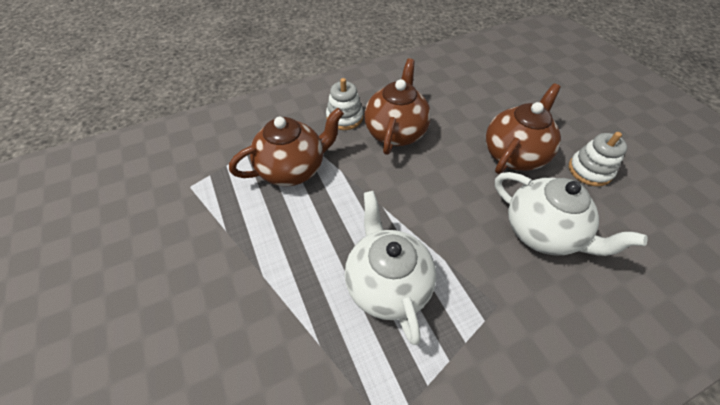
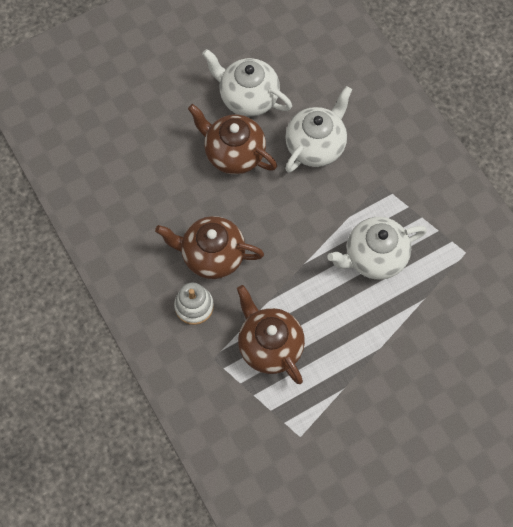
camera: 95 degrees left, 15 degrees up
(589, 170) = (247, 97): white stacking toy -> white teapot

